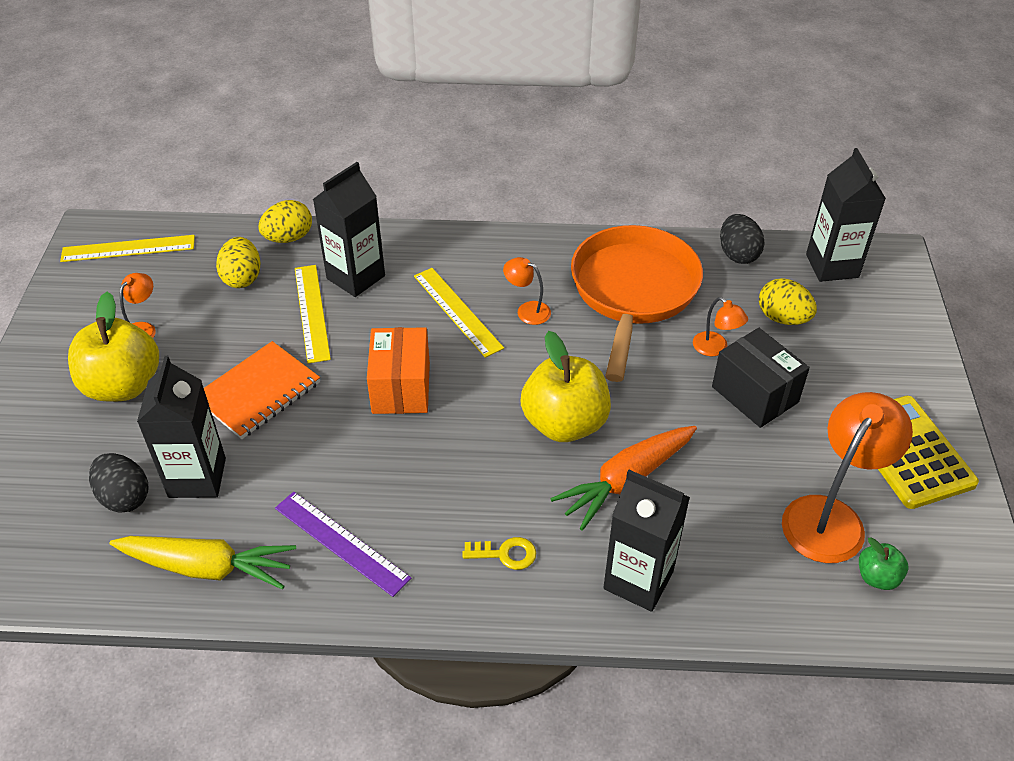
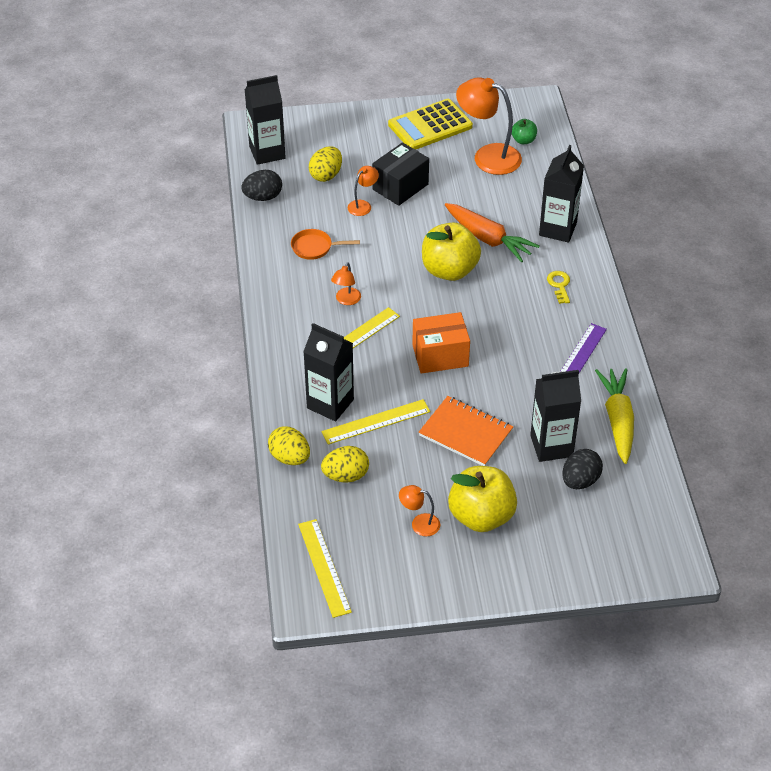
camera: 100 degrees left, 0 degrees up
(633, 292) = (314, 247): orange pan -> orange pan, size x0.42

